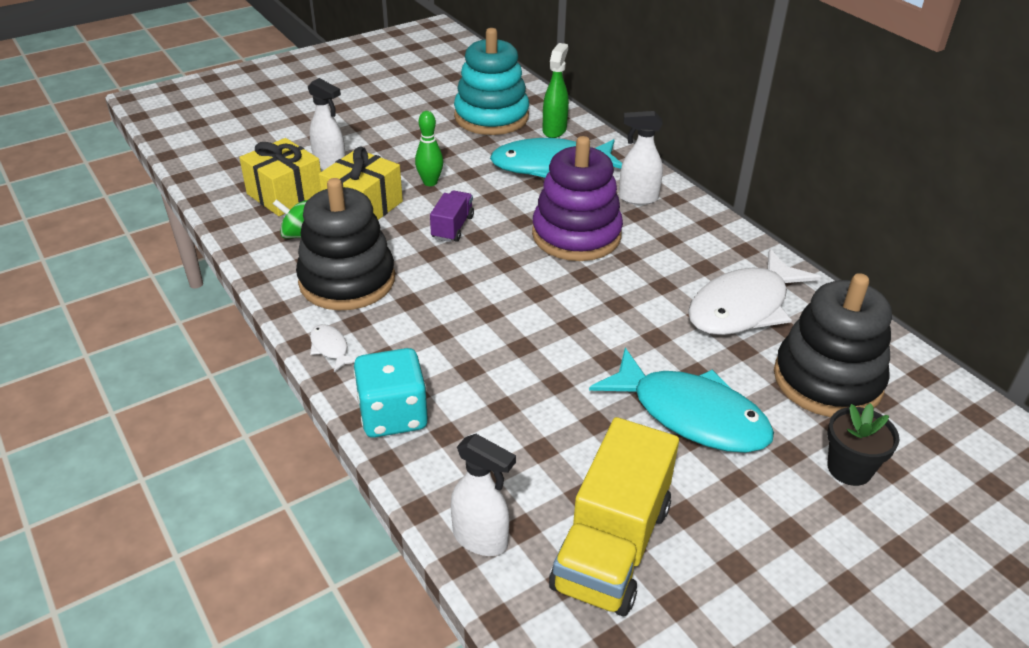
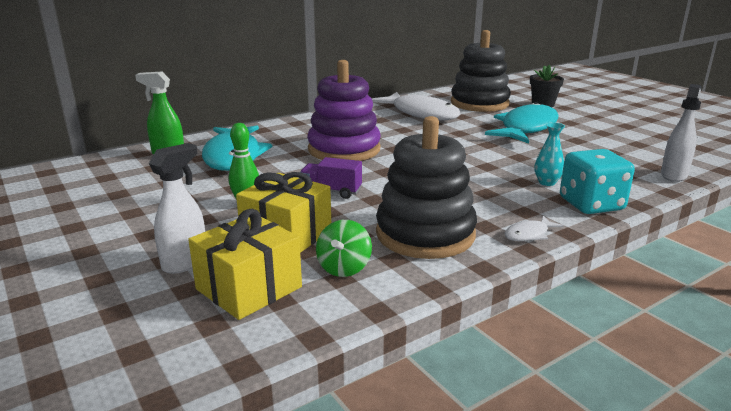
camera: 90 degrees left, 15 degrees down
(463, 390) = (547, 182): none -> turquoise vase
(491, 117) = (121, 179): turquoise stacking toy -> none
(611, 546) = (642, 147): yellow truck -> none
(637, 198) = (294, 132): white spray bottle -> none

